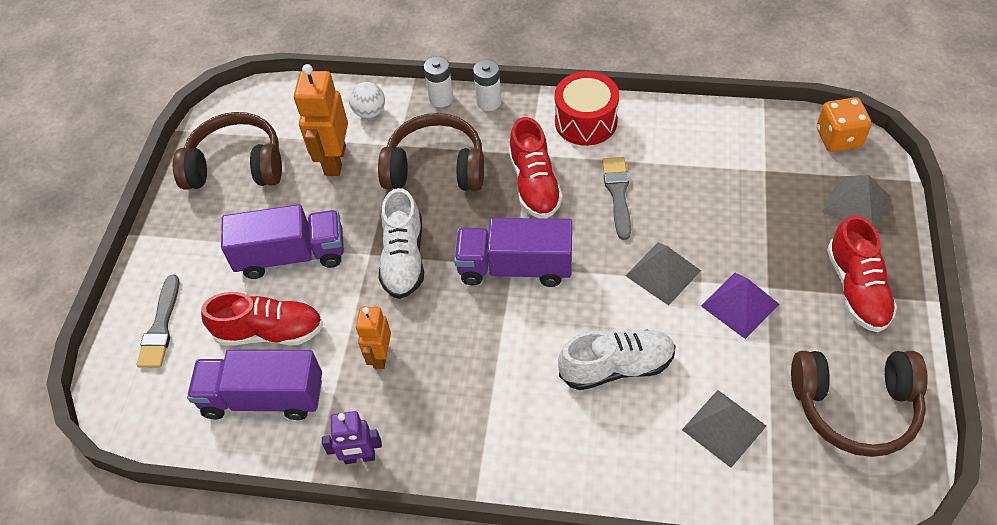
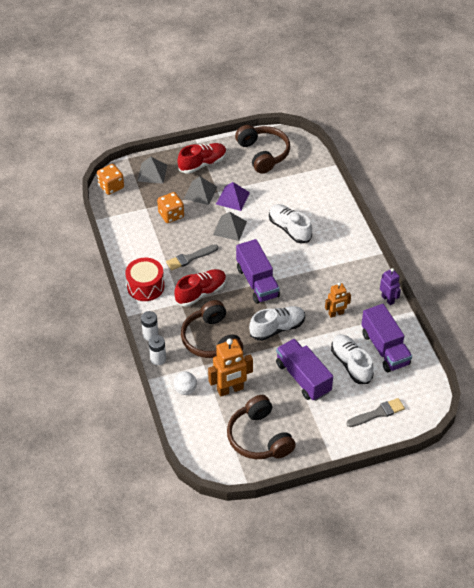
camera: 120 degrees left, 5 degrees down
(270, 332) = (351, 364): red shoe -> white shoe
(724, 427) = (297, 188): grey pyramid -> grey pyramid (200, 192)
(733, 199) = (171, 215): none -> orange dice

